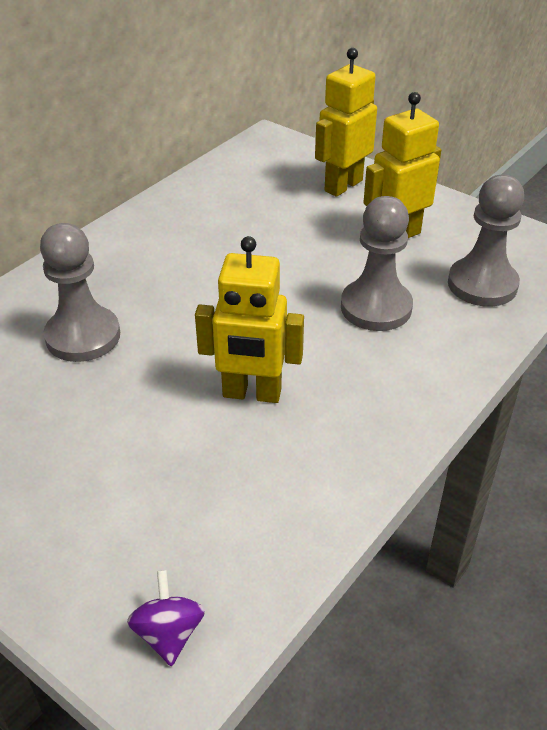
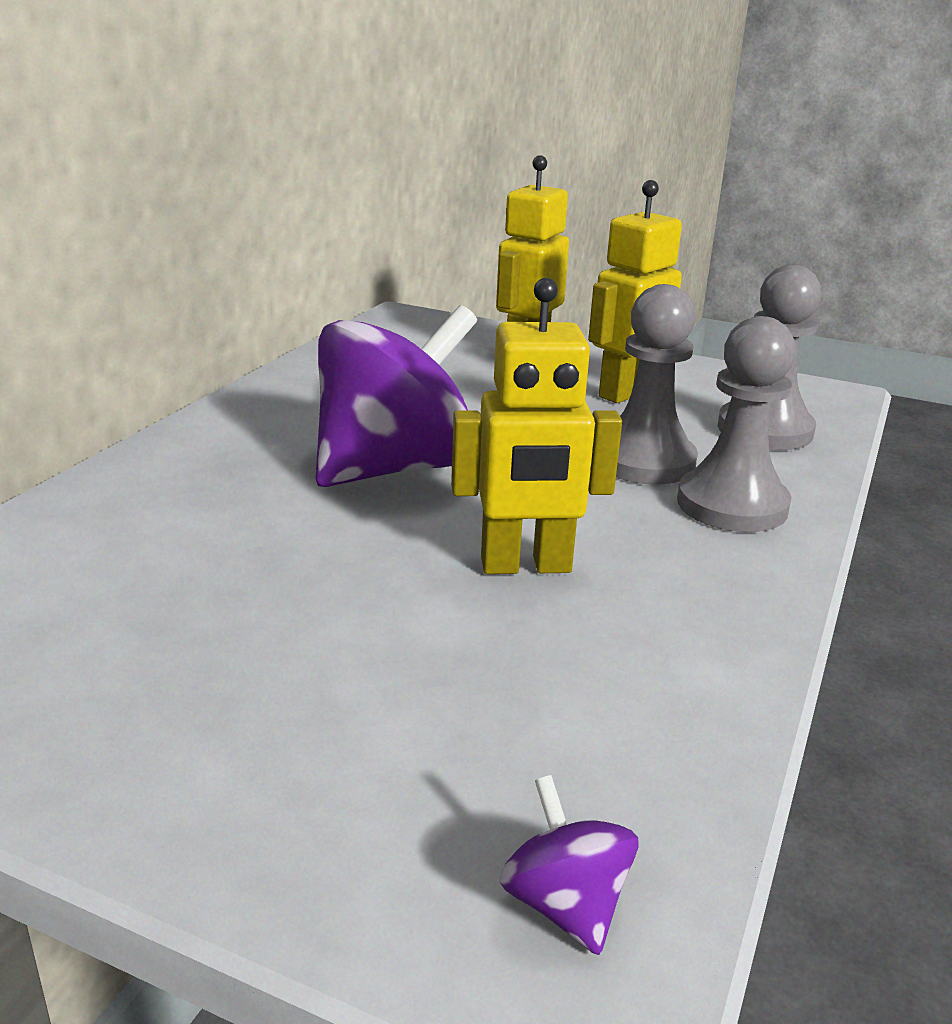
camera: 15 degrees left, 15 degrees down
(83, 336) = (229, 525): grey pawn -> grey pawn (732, 505)
(203, 296) = (394, 468): none -> purple spinning top

